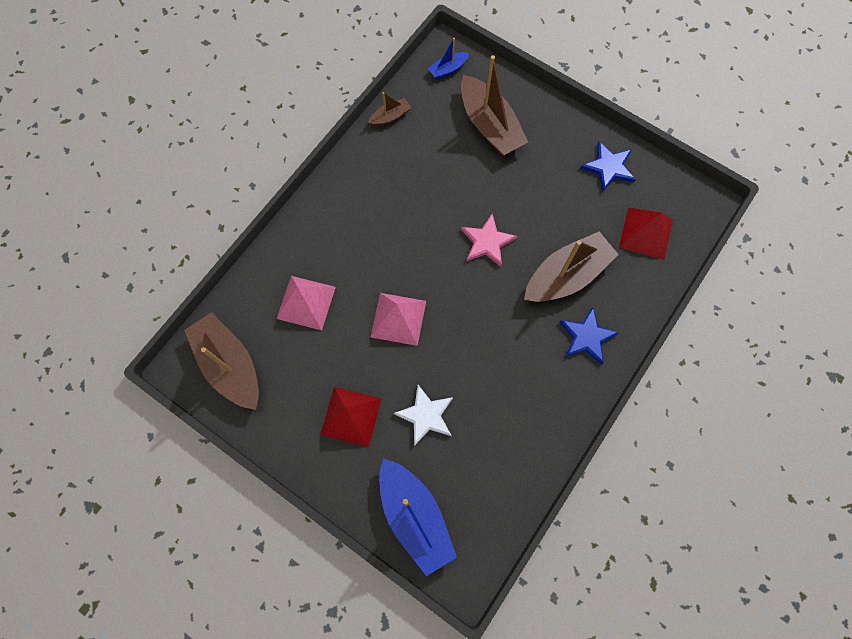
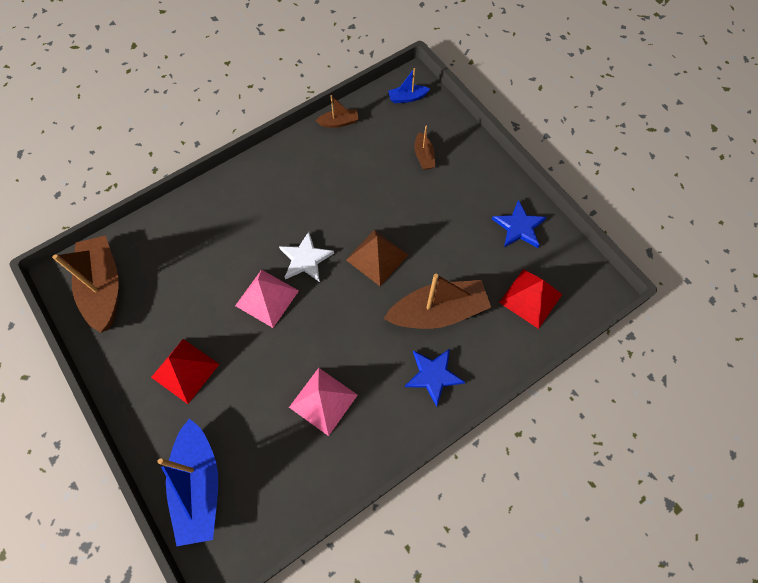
camera: 20 degrees right, 5 degrees down
(306, 302) = (193, 256): pink pyramid -> pink pyramid (323, 401)
(426, 415) = (252, 394): white star -> white star (305, 259)
(487, 242) = (377, 257): pink star -> brown pyramid
(489, 125) = (424, 156): brown boat -> brown boat, size x0.47

